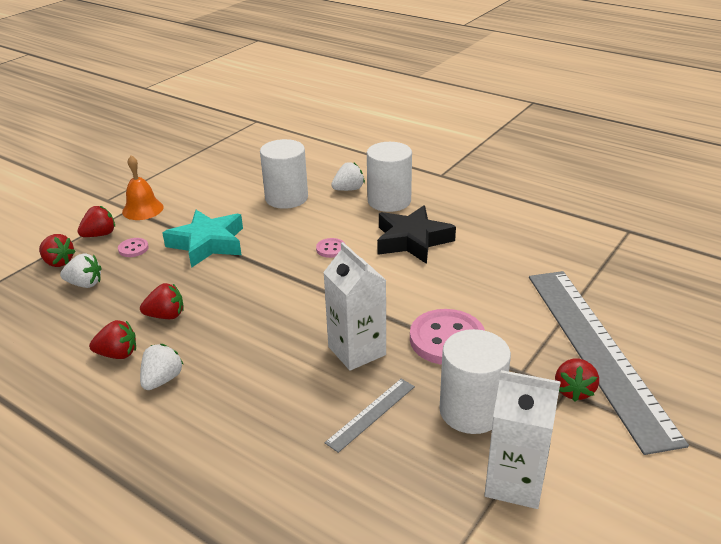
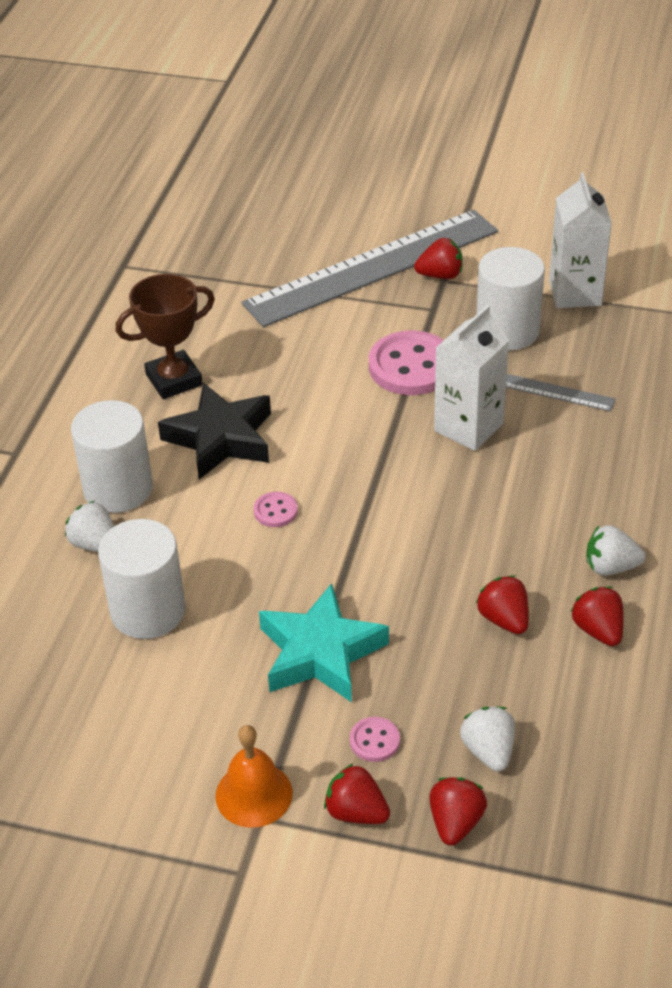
camera: 110 degrees left, 10 degrees up
(483, 232) = (174, 380): none -> brown trophy

